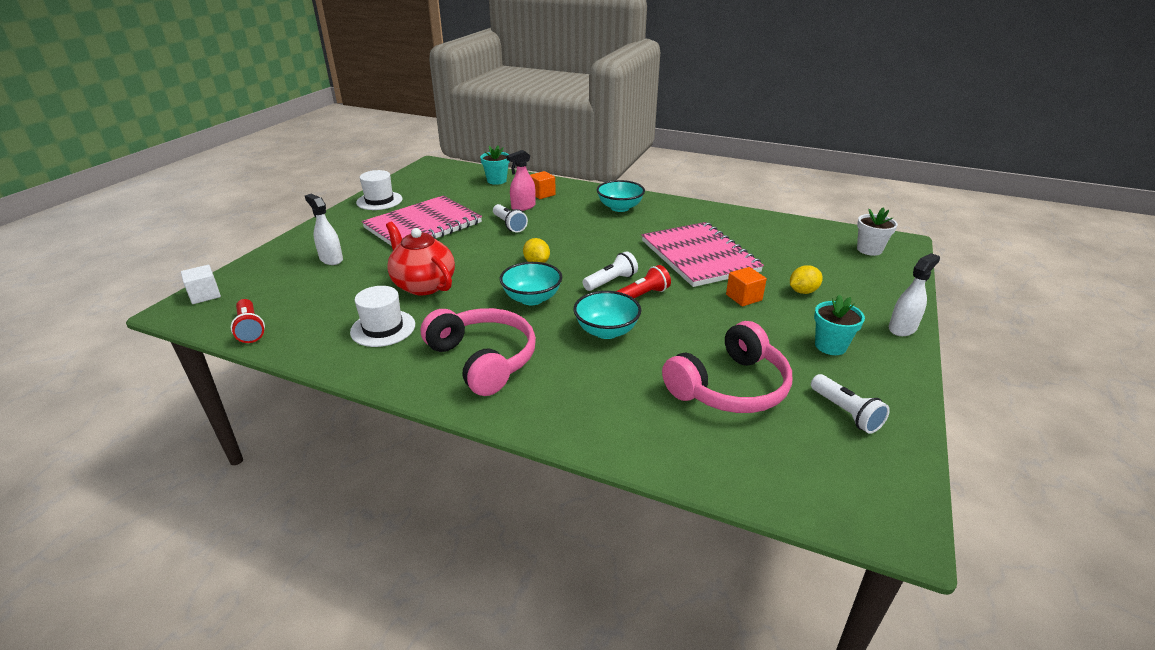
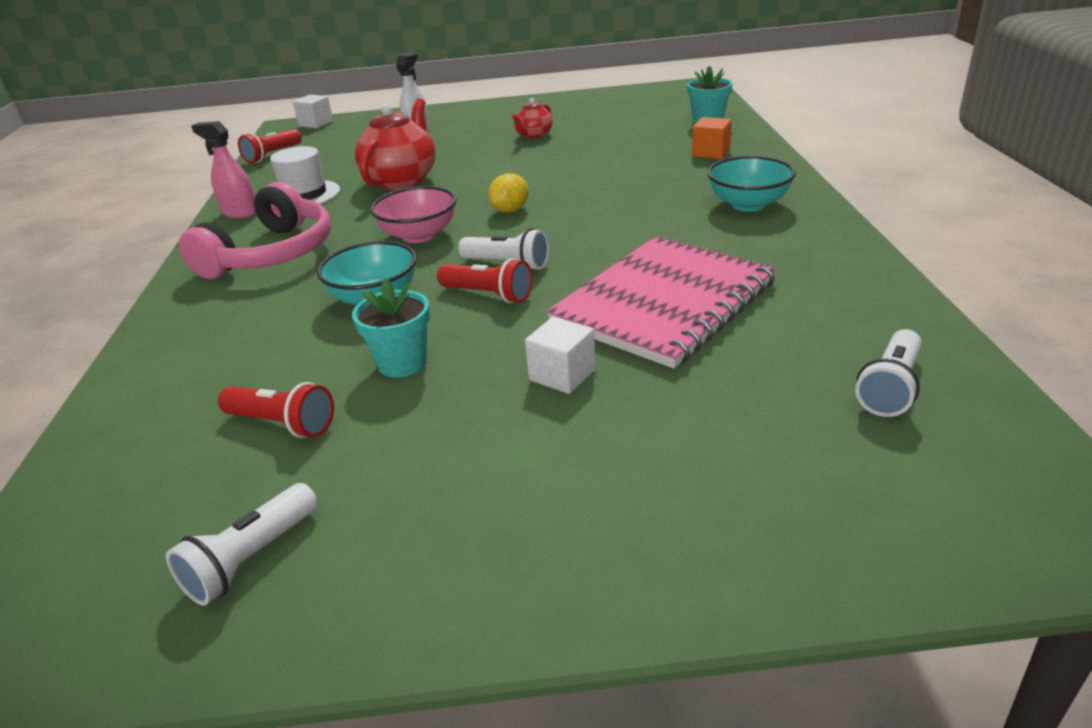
camera: 65 degrees right, 0 degrees up
(379, 201) = (565, 102): white hat -> none
(423, 225) = (534, 135): pink notebook -> red teapot
(509, 225) = (592, 167): white flashlight -> white flashlight (890, 388)
(523, 207) = (654, 157): pink spray bottle -> pink spray bottle (240, 213)
(532, 298) = (419, 235): turquoise bowl -> pink bowl
(730, 387) = (282, 424): pink headphones -> red flashlight
(743, 297) = (562, 375): orange cube -> white cube
(803, 291) = (647, 431): yellow lemon -> none
(830, 346) = (463, 502): turquoise flower pot -> turquoise flower pot (402, 363)
(869, 250) = (968, 486): white flower pot -> none
(902, 328) = (610, 597): white spray bottle -> none

